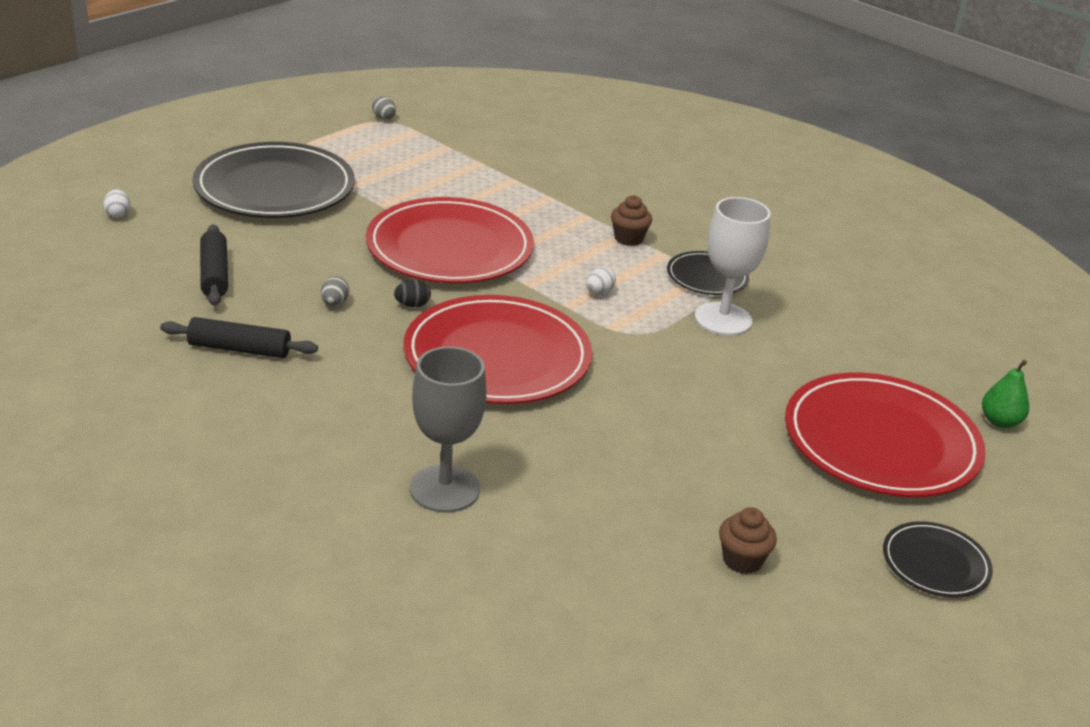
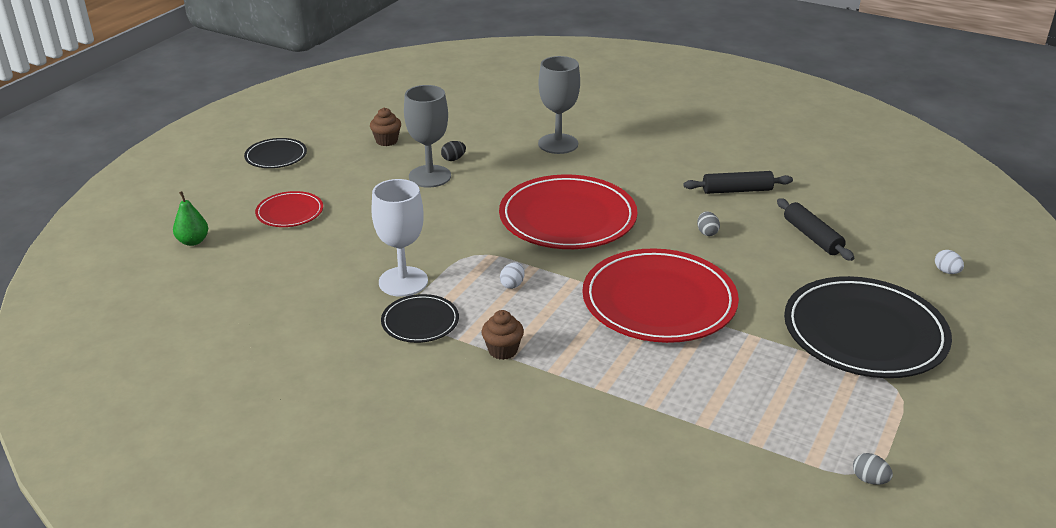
camera: 170 degrees right, 0 degrees up
(412, 305) = (651, 243): black egg -> black egg (453, 159)
(674, 464) = (430, 176): none -> grey goblet
(881, 441) = (290, 212): red plate -> red plate, size x0.49

